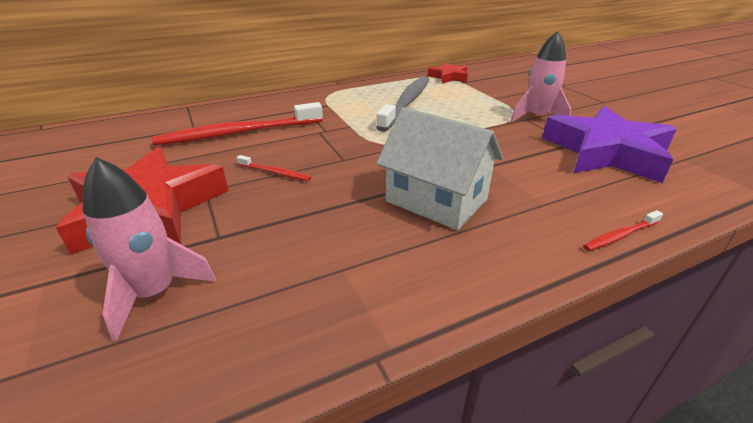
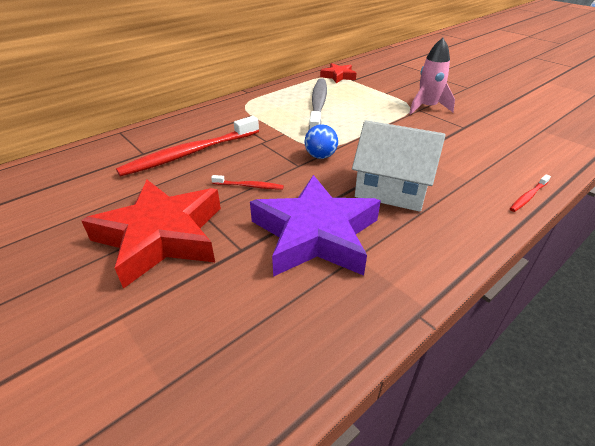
camera: 15 degrees left, 5 degrees up
(155, 293) = (223, 305): pink rocket -> none
(375, 153) = (320, 156): none -> blue ball
(606, 152) = (490, 132): purple star -> purple star (315, 234)

